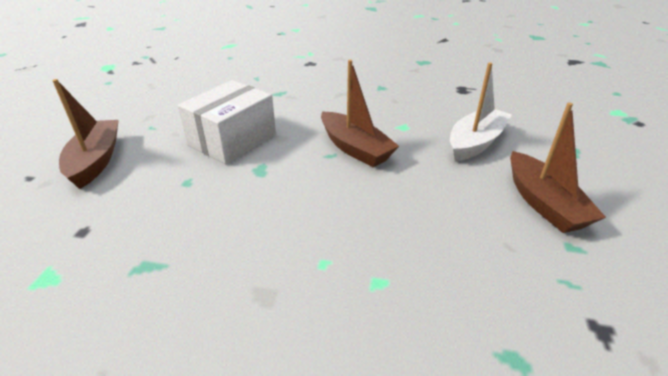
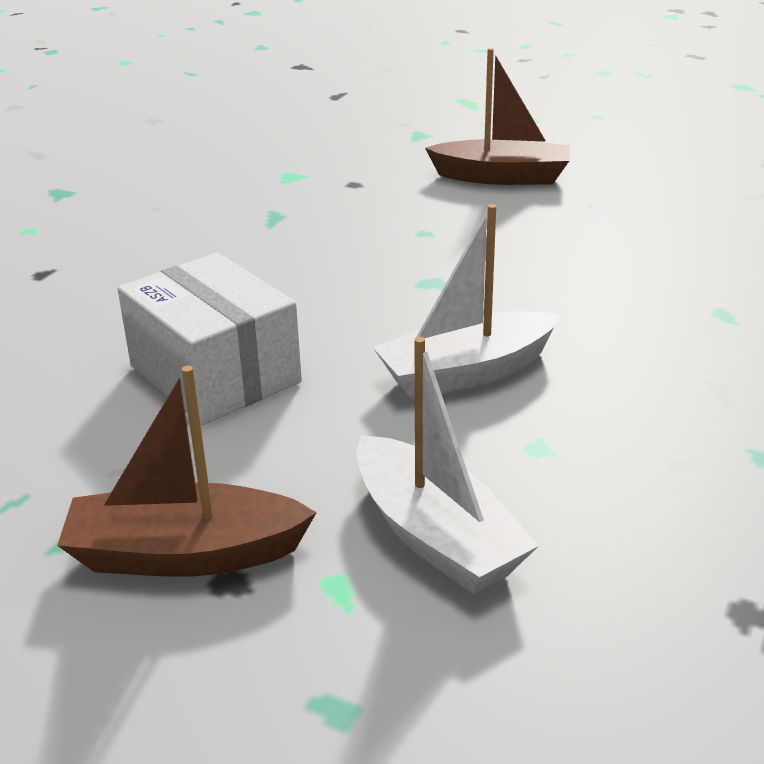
camera: 105 degrees right, 5 degrees down
(232, 139) = (533, 263): white box -> white box (215, 374)
(355, 148) = (466, 373): brown boat -> white boat

